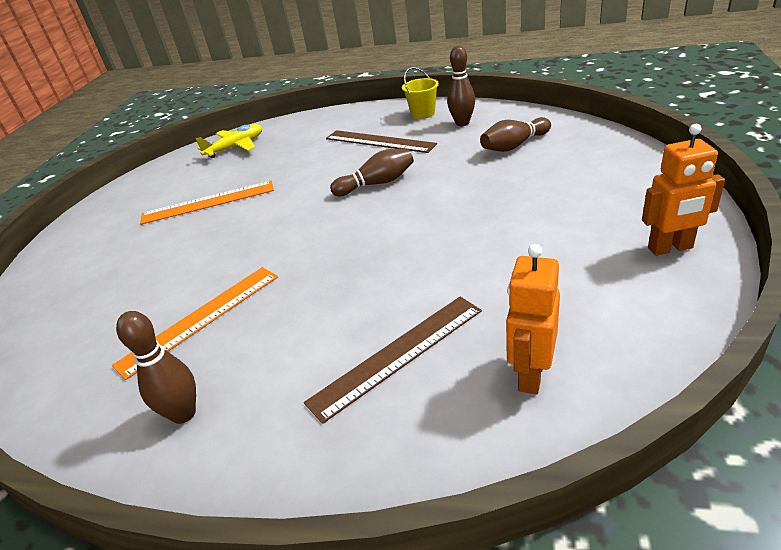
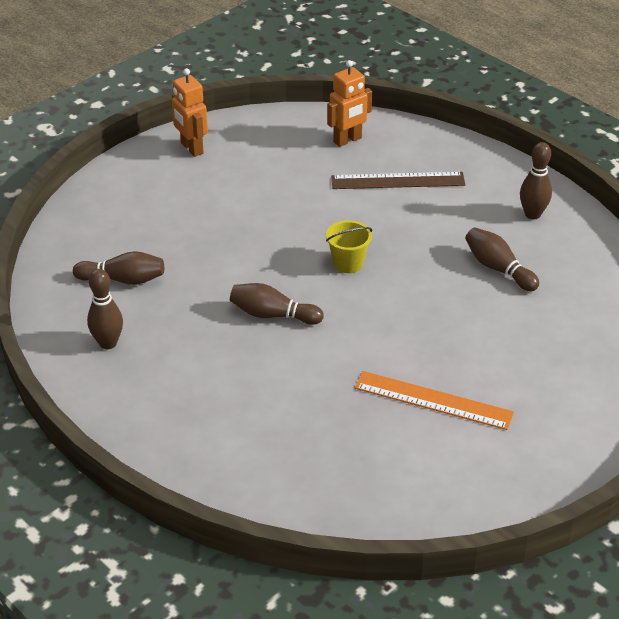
camera: 150 degrees left, 5 degrees up
(200, 319) = (498, 268): orange ruler -> brown bowling pin
(236, 147) = (346, 494): yellow plane -> none
(379, 141) = (205, 375): brown ruler -> none
(423, 113) = (112, 391): yellow bucket -> yellow bucket (348, 263)
(670, 248) = (191, 148): orange robot -> orange robot turned 150 degrees counterclockwise

